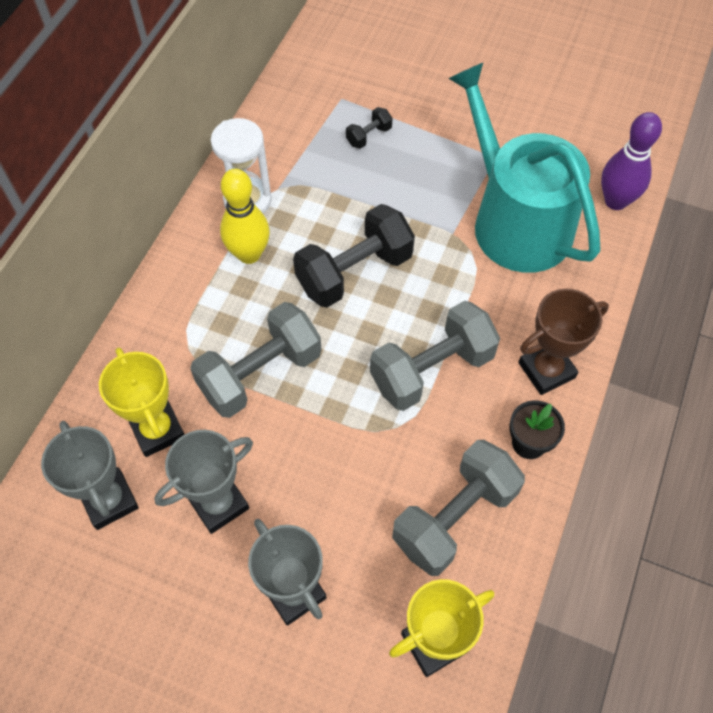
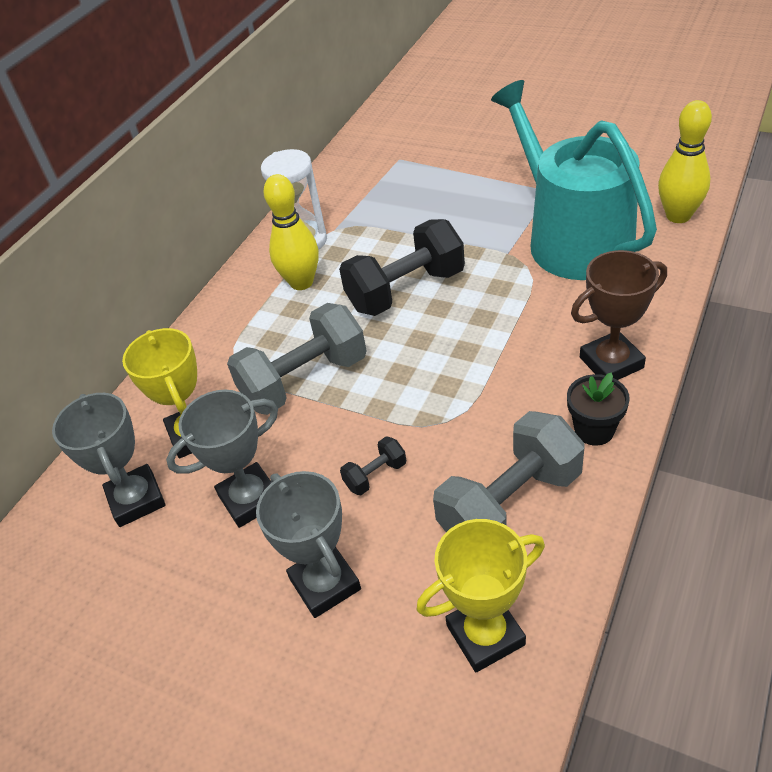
camera: 10 degrees right, 15 degrees down
(369, 136) = (424, 184): black dumbbell -> black dumbbell (375, 475)
(432, 370) = (485, 368): grey dumbbell -> none
(615, 201) = (678, 216): purple bowling pin -> yellow bowling pin

